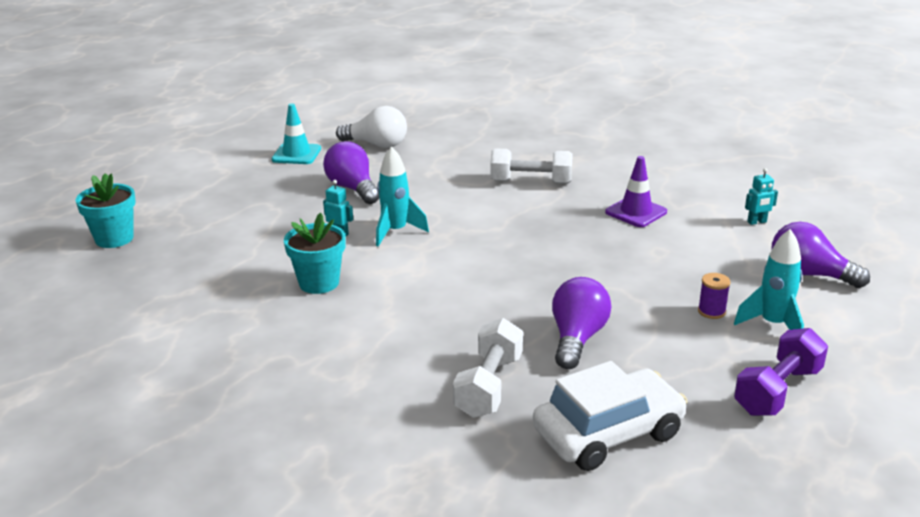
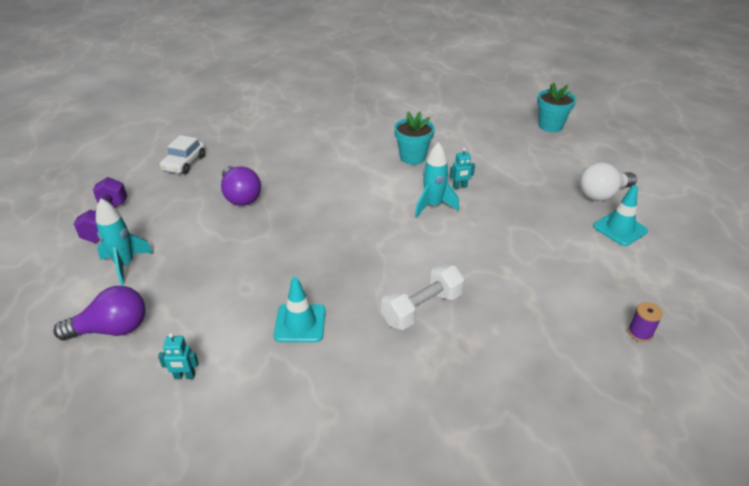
camera: 135 degrees right, 10 degrees up
(353, 188) = (521, 222): purple light bulb -> none
(377, 145) = (599, 275): white light bulb -> white light bulb (602, 194)
(489, 386) = (259, 156): white dumbbell -> none
(608, 433) = (184, 163): white car -> white car, size x0.65
(636, 212) = (300, 323): purple traffic cone -> turquoise traffic cone
(711, 311) = (172, 254): purple spool -> purple spool (640, 333)
(757, 222) = (184, 376): turquoise robot -> turquoise robot turned 120 degrees counterclockwise

